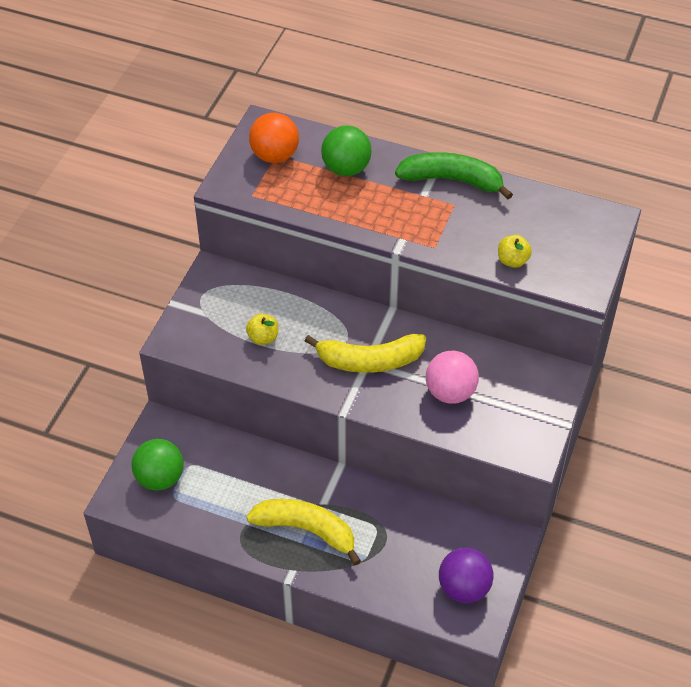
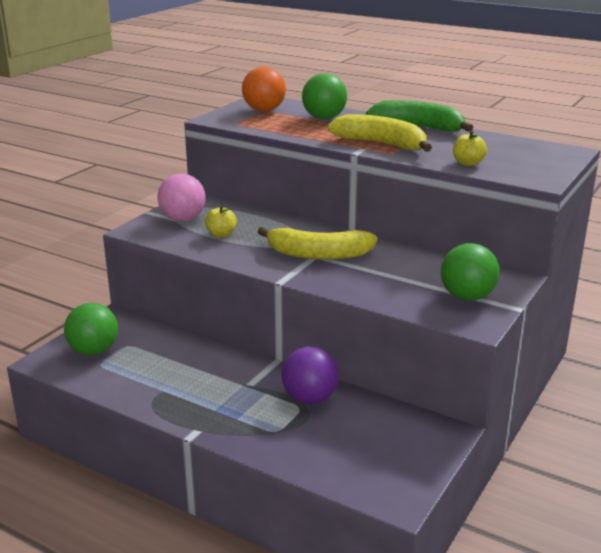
camera: 10 degrees right, 25 degrees down
(306, 530) = (224, 401): yellow banana -> yellow banana (381, 144)
(450, 392) = (394, 278): pink ball -> pink ball (183, 219)
(464, 588) = (386, 466): purple ball -> purple ball (310, 398)
(521, 413) = (467, 297): none -> green ball

